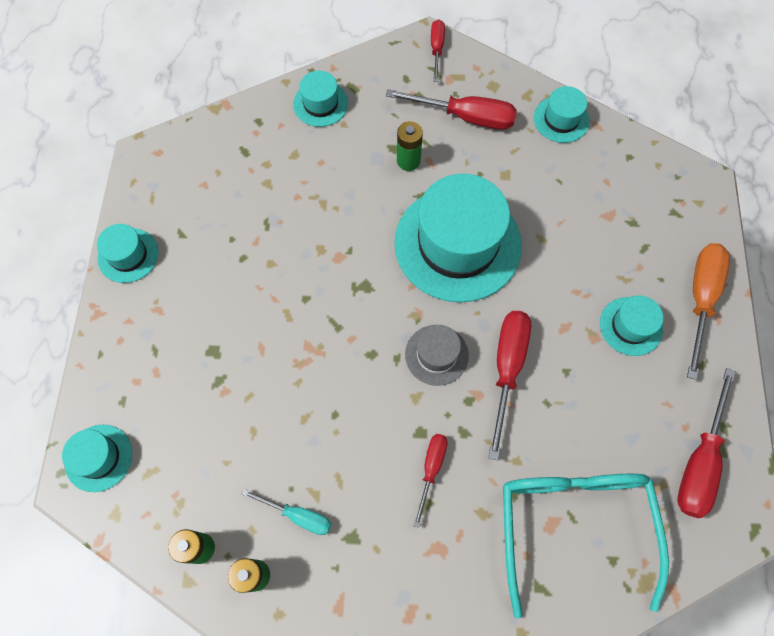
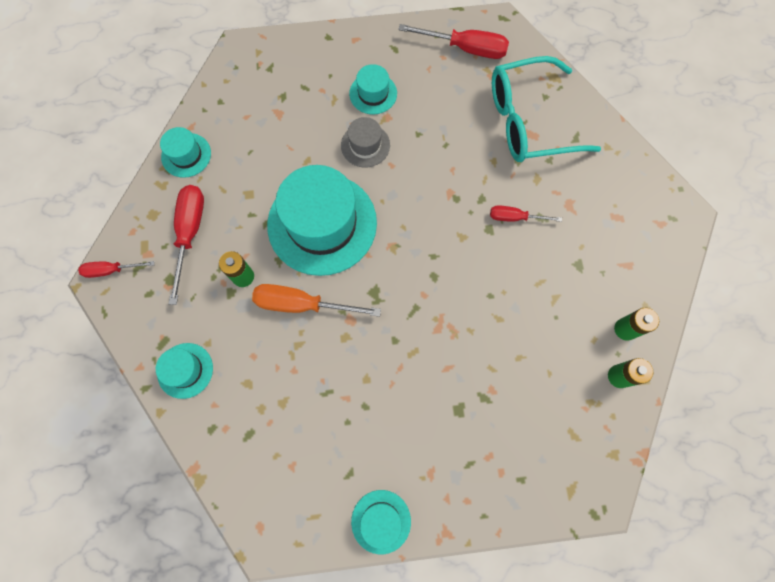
camera: 100 degrees left, 5 degrees up
(98, 458) = (574, 485): turquoise hat -> none
(298, 515) = (574, 307): turquoise screwdriver -> none
(436, 355) = (424, 226): grey hat -> grey hat (365, 145)
(507, 369) = (425, 174): red screwdriver -> none
(700, 299) = (342, 50): orange screwdriver -> orange screwdriver (302, 304)

